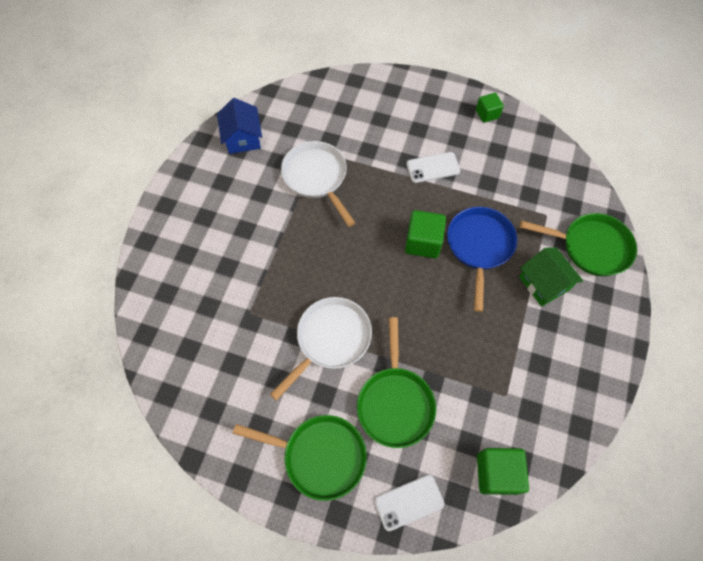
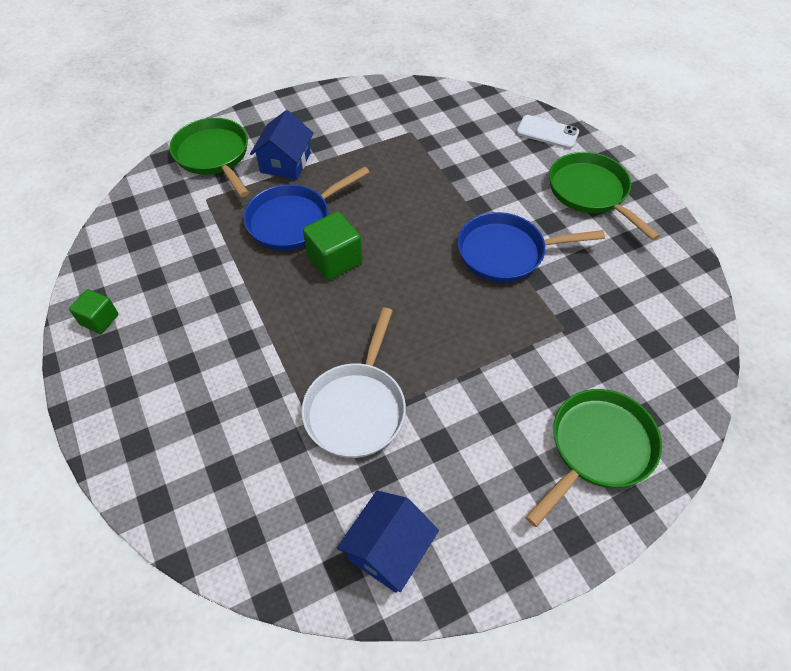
camera: 135 degrees left, 10 degrees down
(330, 340) = (506, 252): white pan -> blue pan
(395, 402) = (497, 181): green pan -> green pan (597, 448)
(433, 167) = (231, 314): white phone -> none
(497, 473) = (470, 107): green cube -> none
(544, 283) = (285, 163): green house -> blue house

